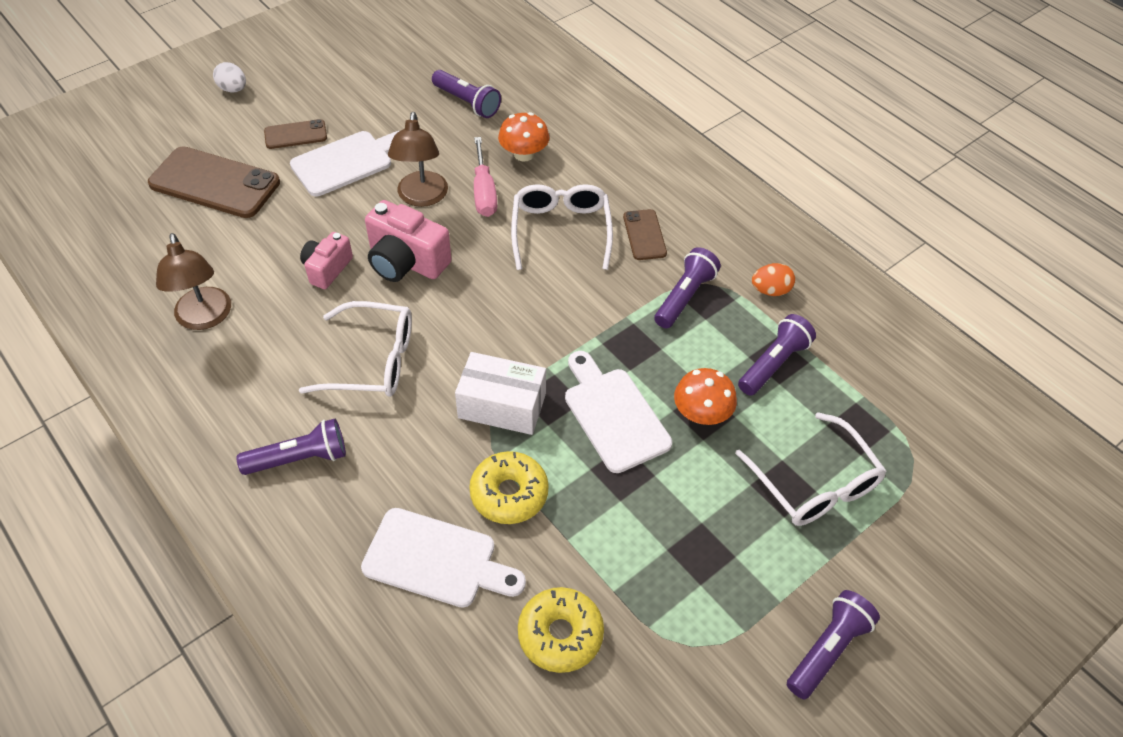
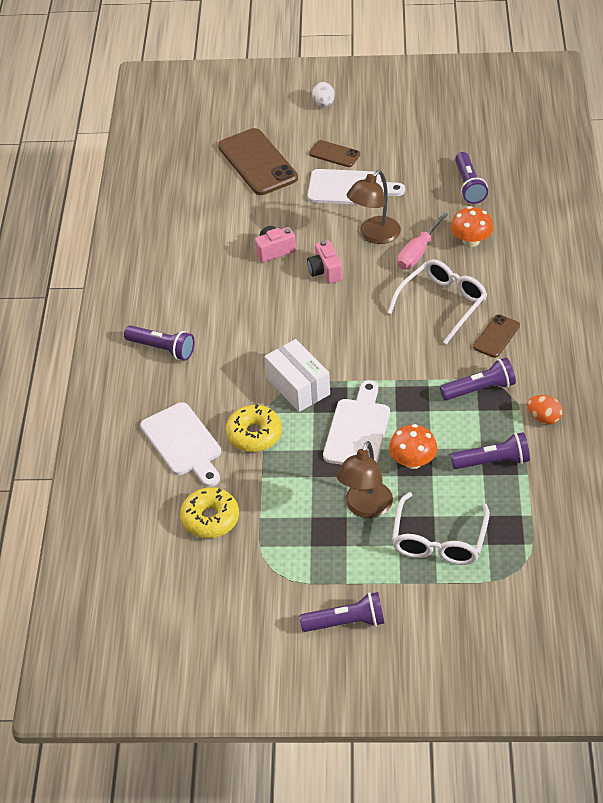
camera: 45 degrees right, 5 degrees down
(205, 318) = (181, 243): brown lamp -> brown lamp (365, 508)
(373, 361) = (250, 319): white glasses -> none
(406, 261) = (325, 271): pink camera -> pink camera, size x0.62

